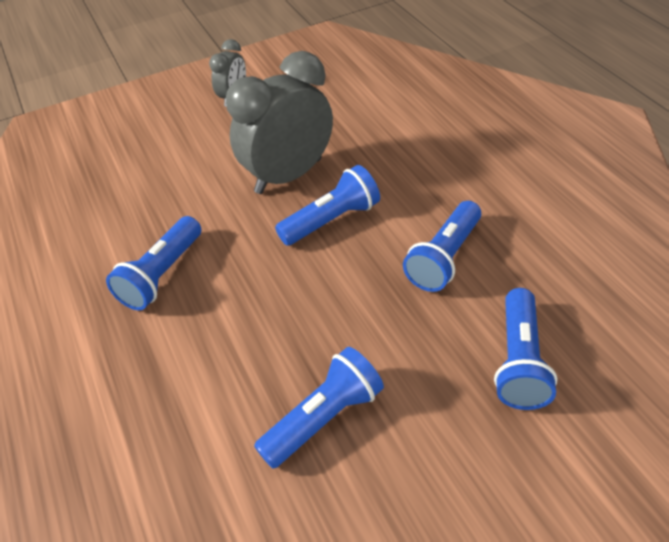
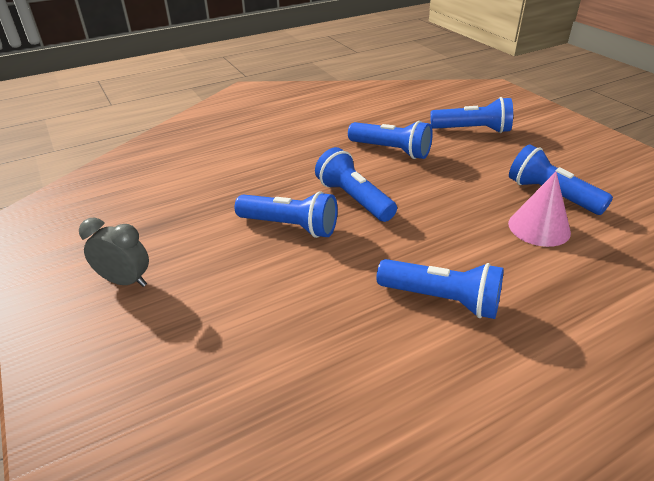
camera: 95 degrees left, 10 degrees down
(253, 382) = (539, 227): none -> pink cone
(288, 176) = (290, 226): grey clock -> blue flashlight

